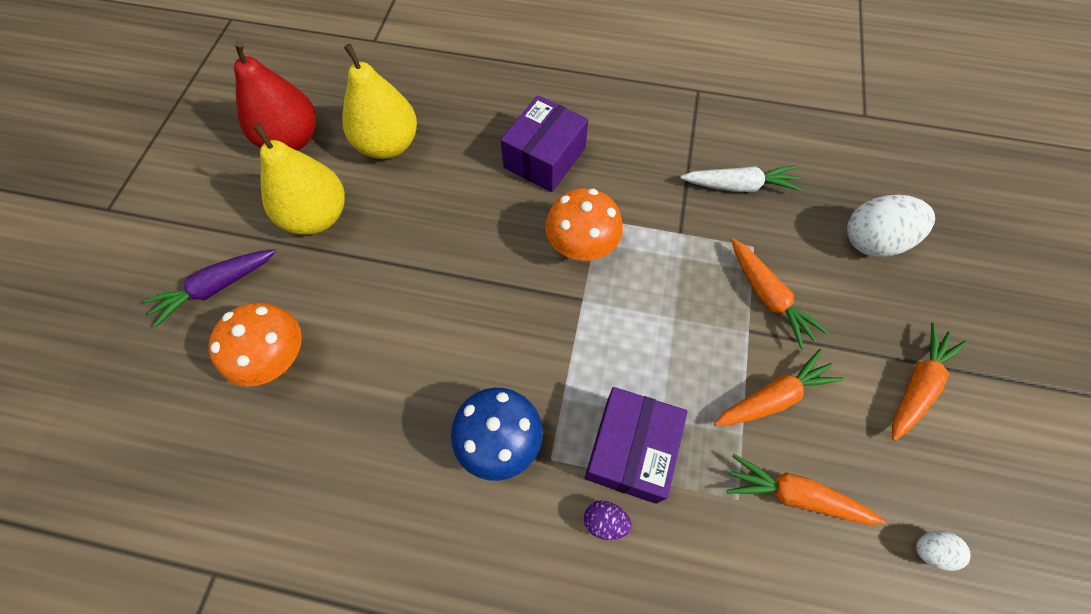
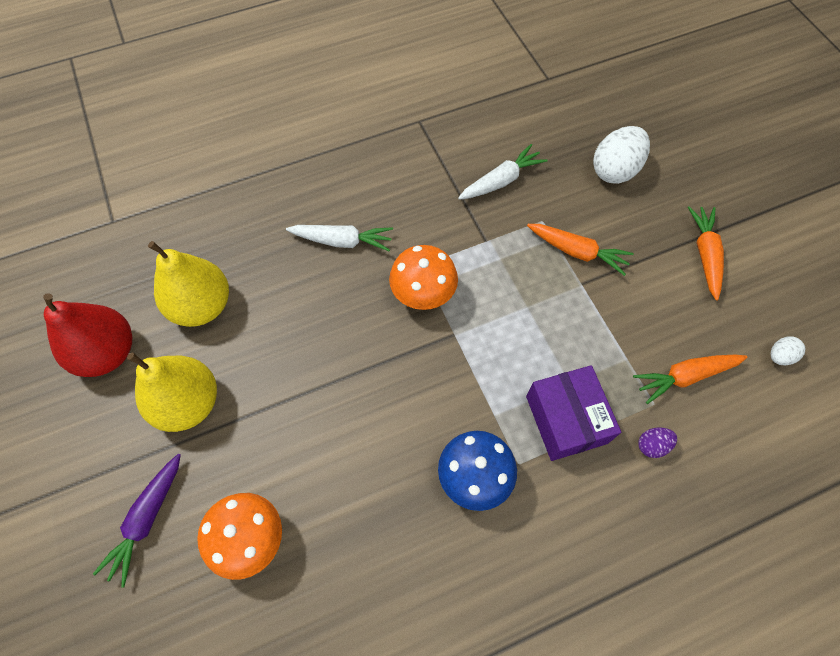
camera: 35 degrees left, 0 degrees up
(544, 157) = (342, 241): purple box -> white carrot
(605, 521) = (585, 479): purple egg -> purple egg (652, 445)
(773, 397) = (628, 320): orange carrot -> none

